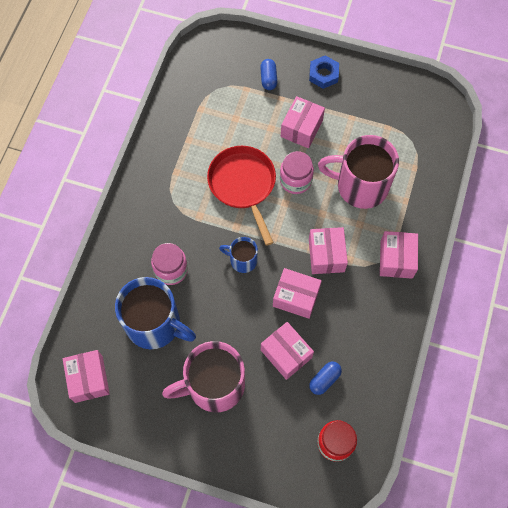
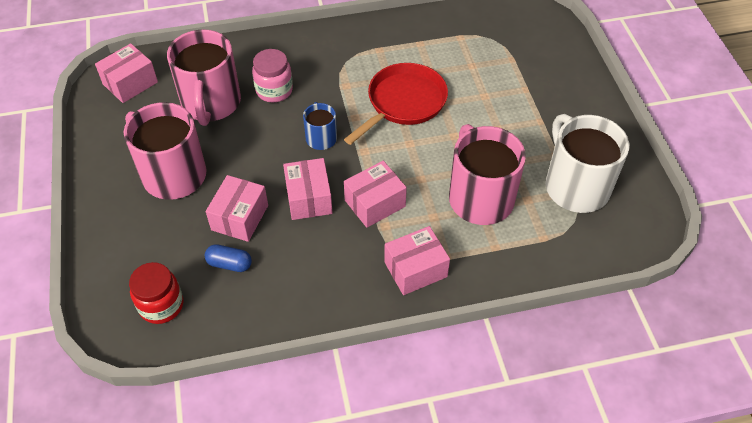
camera: 60 degrees right, 15 degrees down
(155, 324) = (211, 103): blue mug -> pink mug
(268, 78) = (538, 70): blue capsule -> none
(295, 180) = (441, 140): pink jar -> none
(301, 128) = (505, 119): pink box -> none
(323, 74) = (584, 110): blue nut -> none
(385, 122) = (575, 186): none -> white mug

